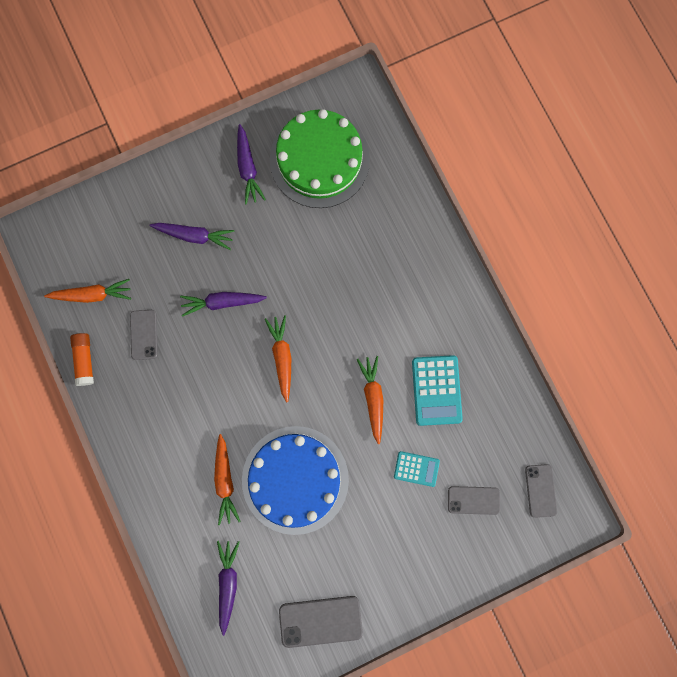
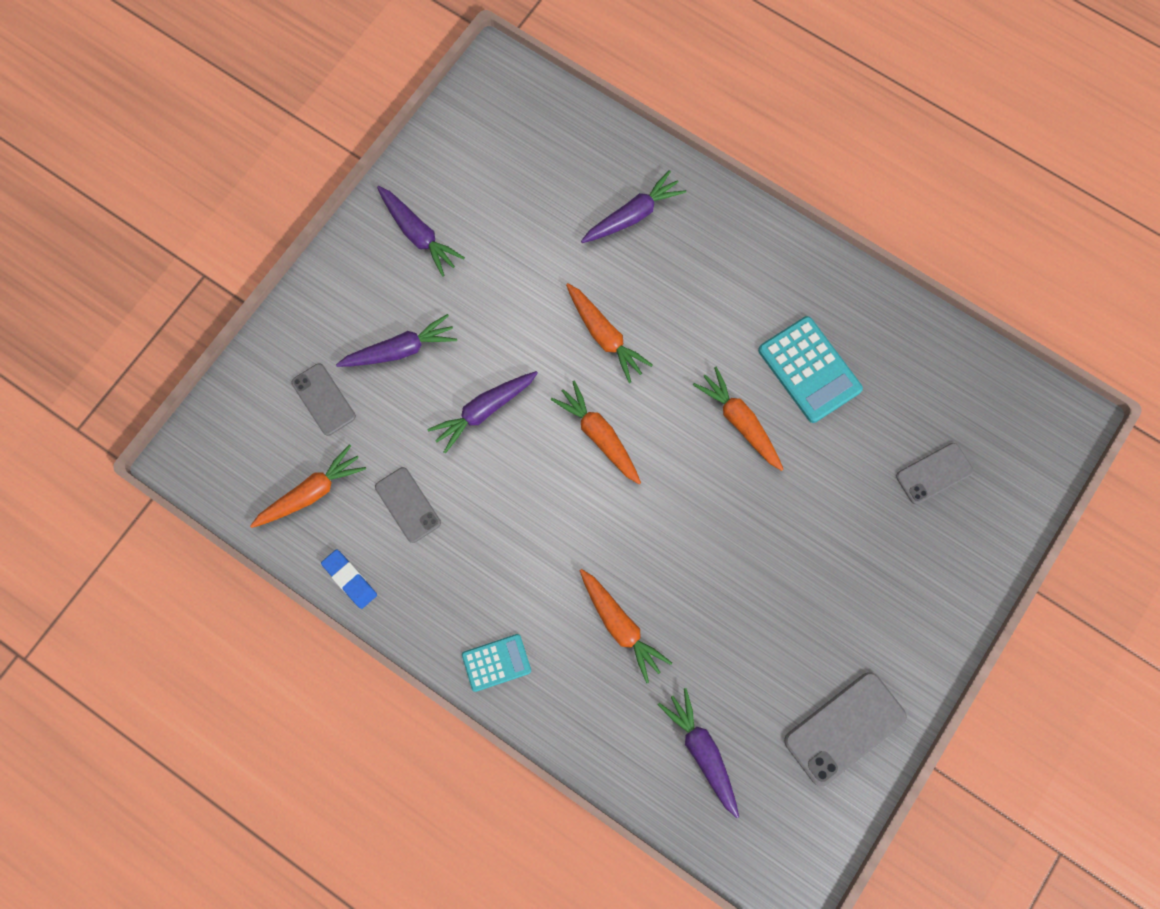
camera: 30 degrees left, 5 degrees down
(85, 360) = (350, 579): orange glue stick -> blue eraser
(295, 479) = (706, 573): blue cake -> none
(319, 160) = (501, 178): green cake -> none
(323, 297) = (604, 336): none -> orange carrot
(387, 229) = (632, 215): none -> purple carrot
(416, 469) = (844, 475): turquoise calculator -> turquoise calculator (496, 662)
(540, 490) = (1003, 417): grey phone -> grey phone (323, 399)

